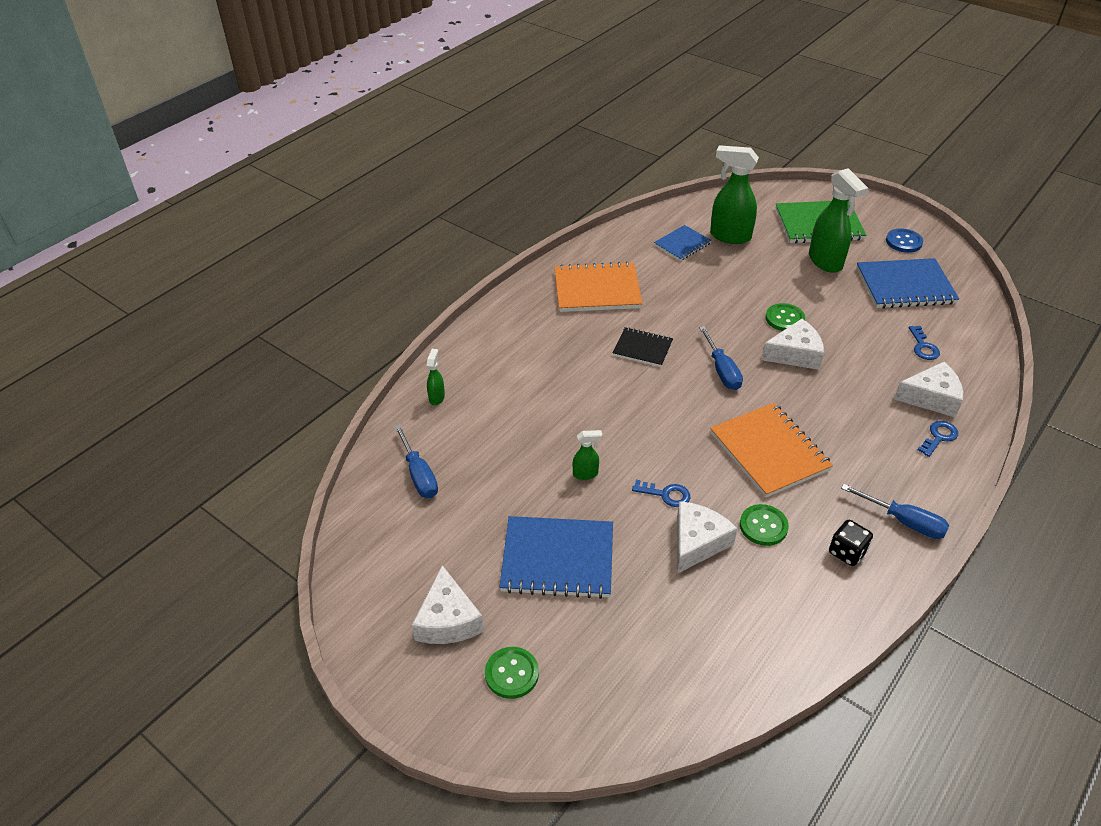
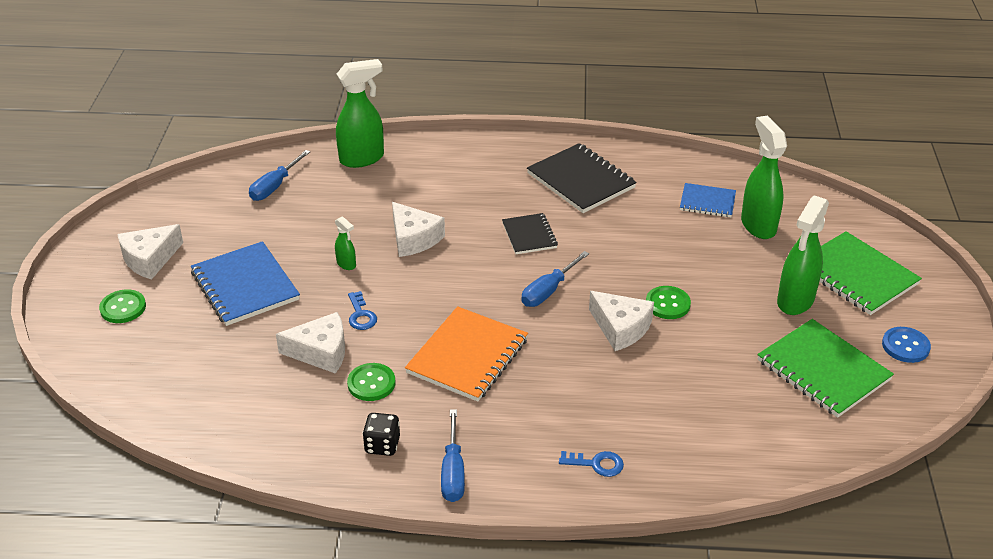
camera: 55 degrees right, 5 degrees down
(437, 397) = (362, 159): green spray bottle -> green spray bottle, size x2.11
(597, 290) = (581, 180): orange notebook -> black notebook
(905, 286) = (823, 370): blue notebook -> green notebook
(923, 347) = (731, 413): blue key -> none
(931, 398) = (652, 442): white cheese -> white cheese (413, 239)

